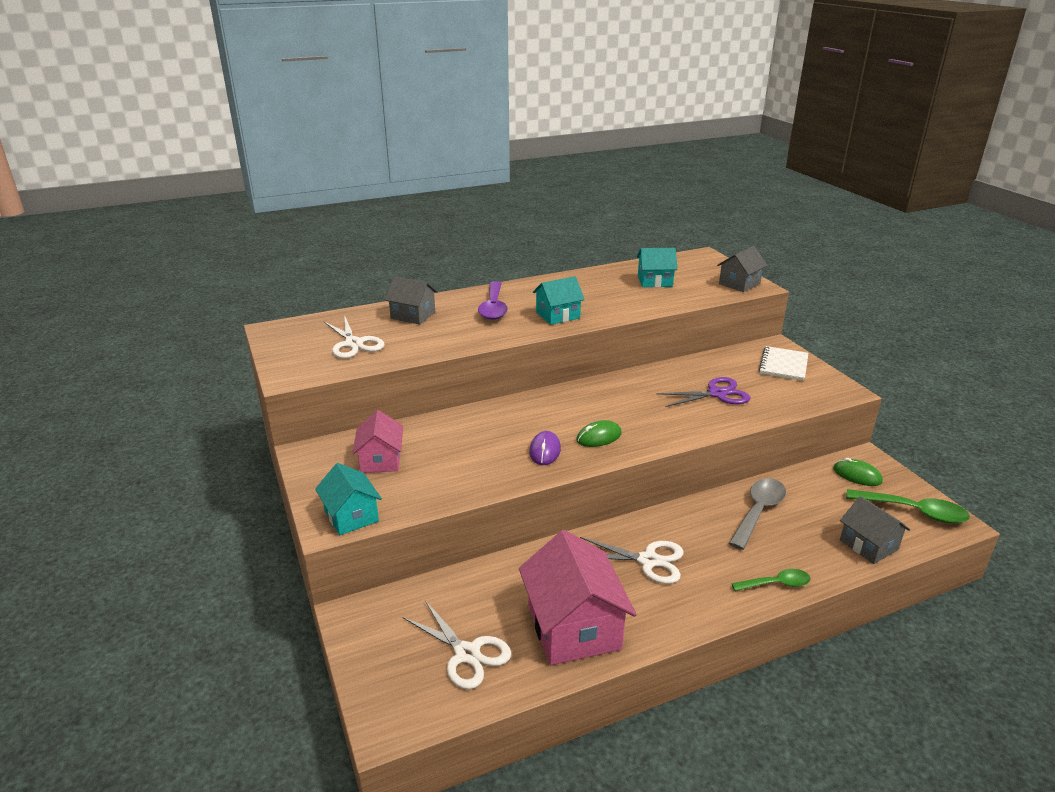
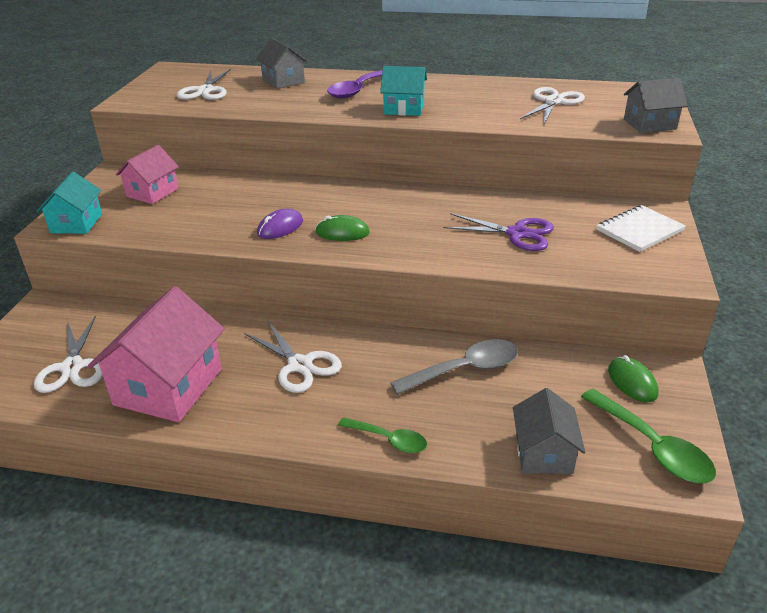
camera: 35 degrees right, 5 degrees up
(655, 281) = (554, 102): turquoise house -> white scissors

